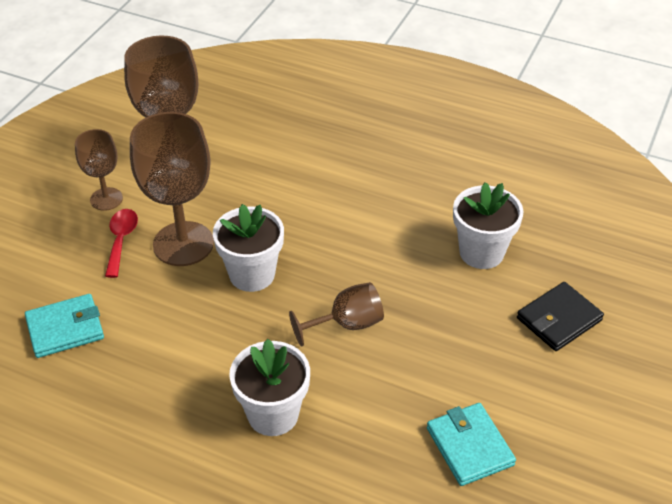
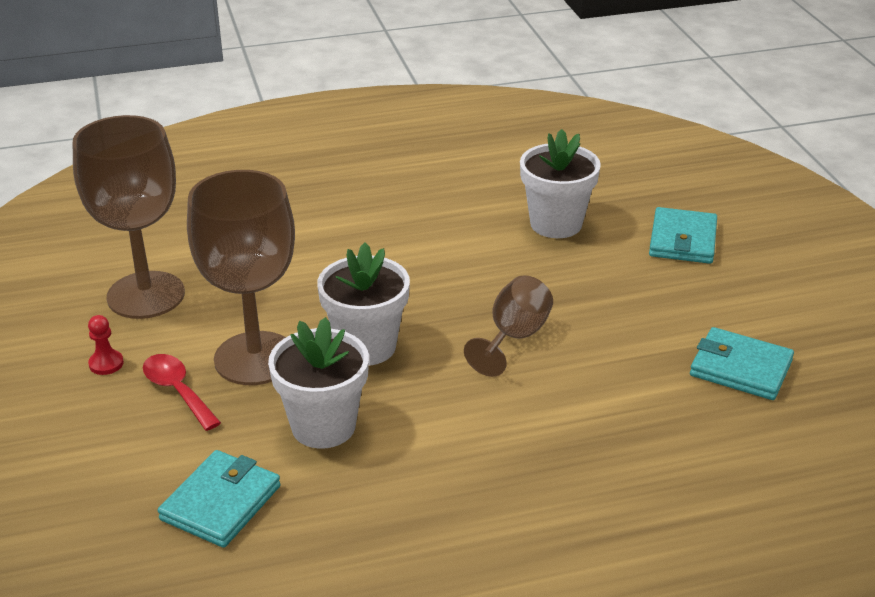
camera: 40 degrees left, 10 degrees down
(106, 199) = (106, 364): brown goblet -> red pawn
(273, 414) = (544, 446): white flower pot -> white flower pot (323, 426)
(559, 319) = (682, 240): black wallet -> turquoise wallet

